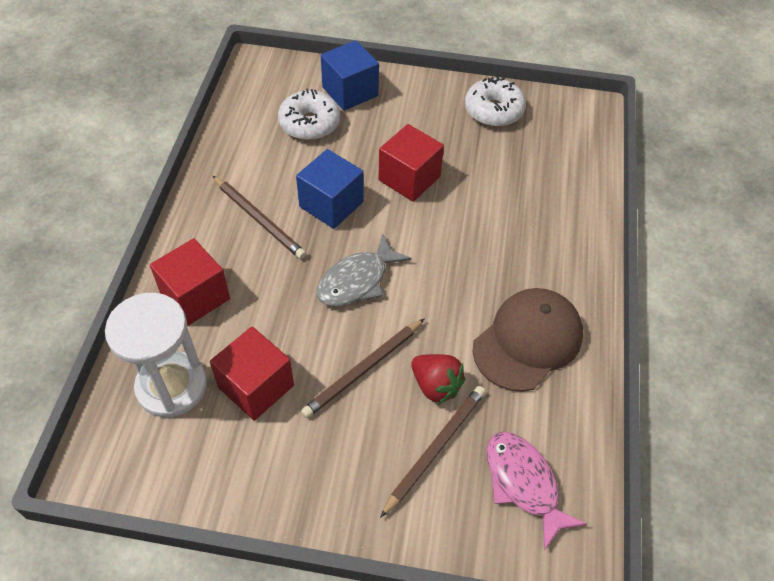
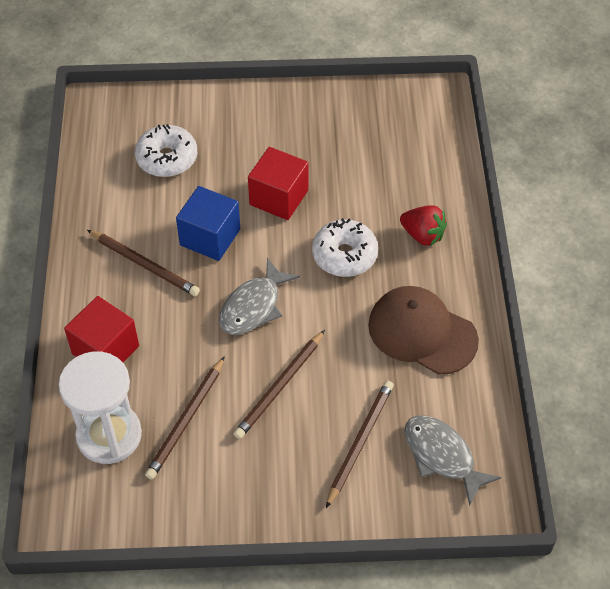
camera: 10 degrees left, 0 degrees up
(256, 386) = (186, 420): red cube -> brown pencil
(350, 91) = (198, 117): blue cube -> none
(436, 386) = (348, 388): red strawberry -> red strawberry (422, 235)
(493, 111) = (345, 113): white donut -> white donut (344, 255)
(523, 483) = (442, 456): pink fish -> grey fish
(528, 341) = (422, 332): brown cap -> brown cap turned 90 degrees counterclockwise

